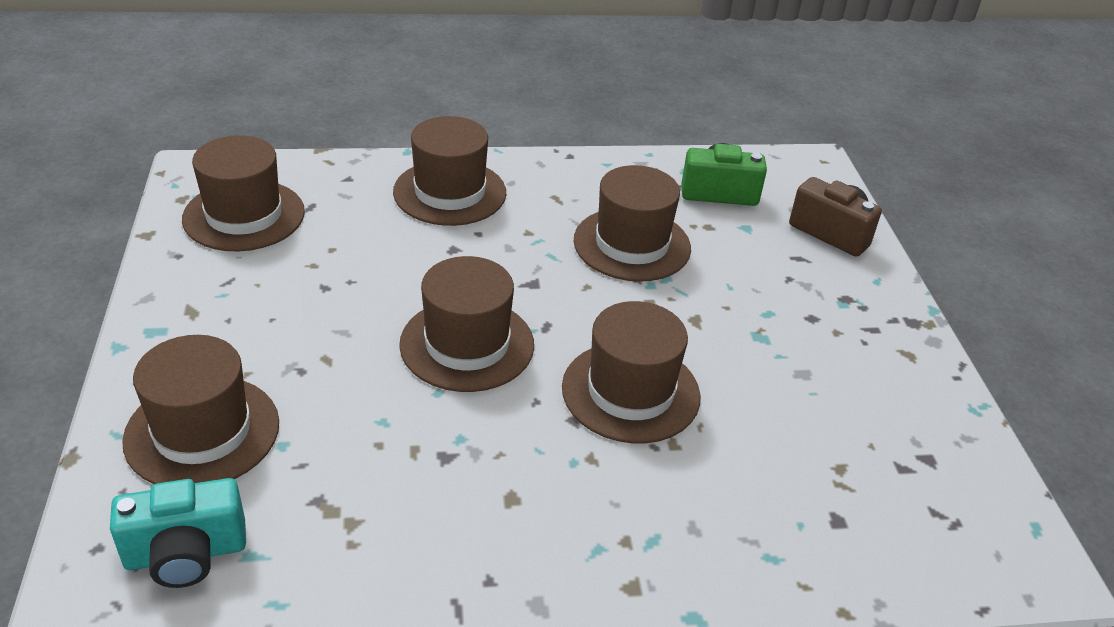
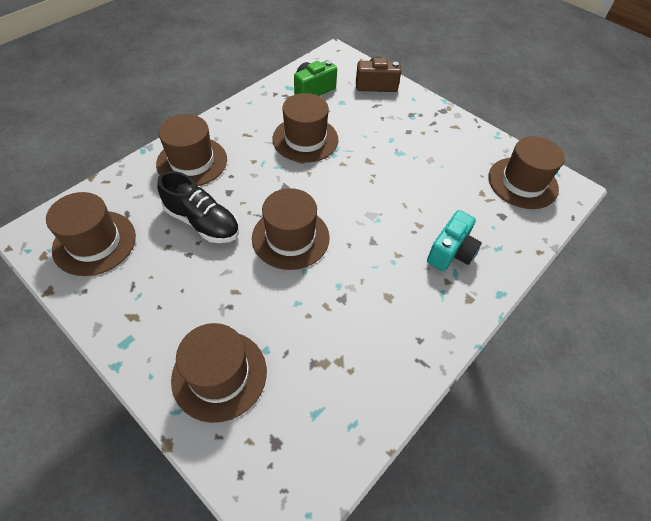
camera: 40 degrees left, 15 degrees up
(186, 554) = (286, 439): turquoise camera -> turquoise camera (451, 252)
(381, 263) = (202, 222): none -> black shoe
(630, 392) = (380, 213): brown hat -> brown hat (522, 183)

